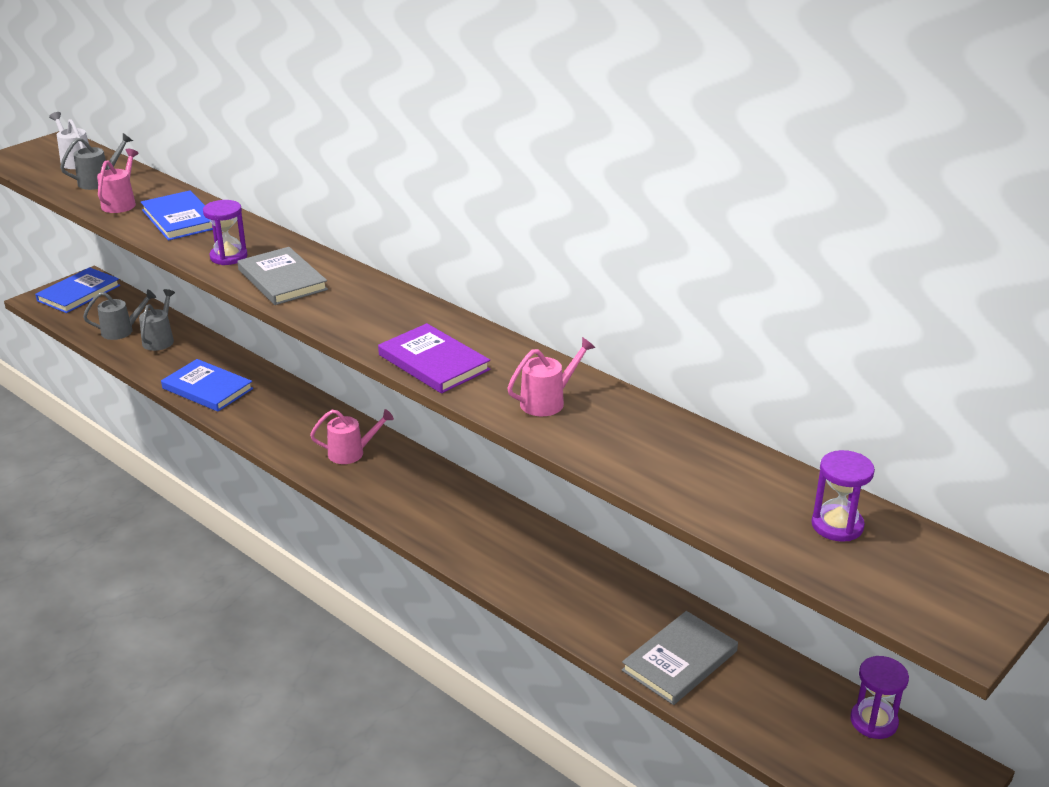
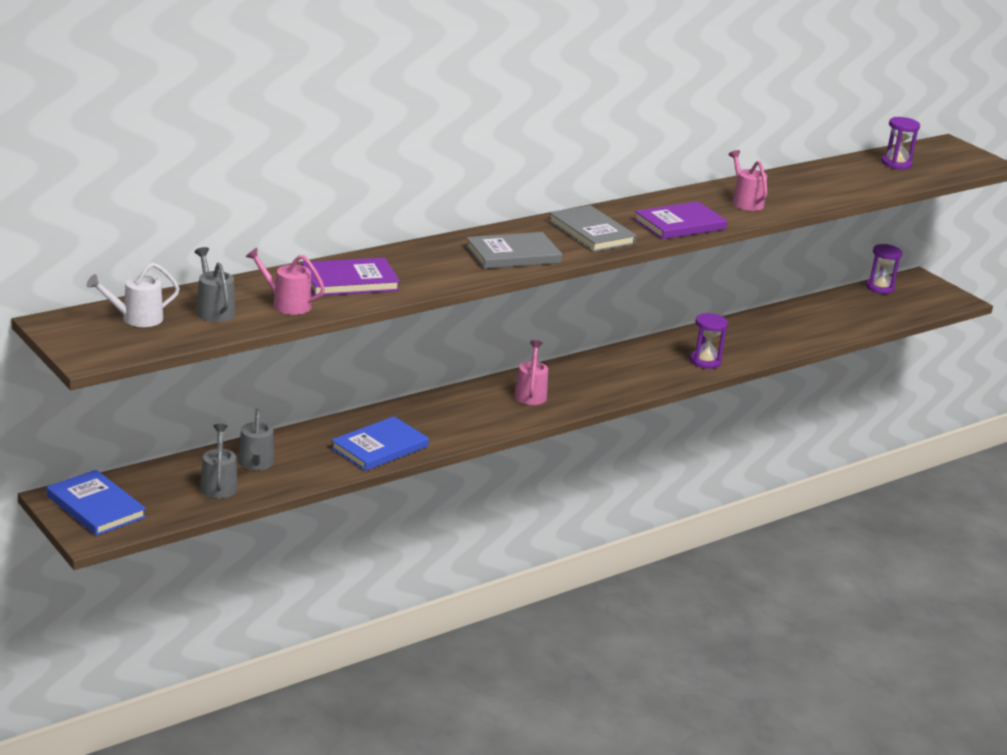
camera: 80 degrees left, 5 degrees down
(160, 339) = (256, 464): grey watering can -> grey watering can turned 120 degrees counterclockwise
(180, 219) = (349, 281): blue book -> purple book
(228, 257) = (452, 269): purple hourglass -> purple hourglass (705, 361)
(679, 661) = (819, 326): grey book -> grey book (591, 232)

